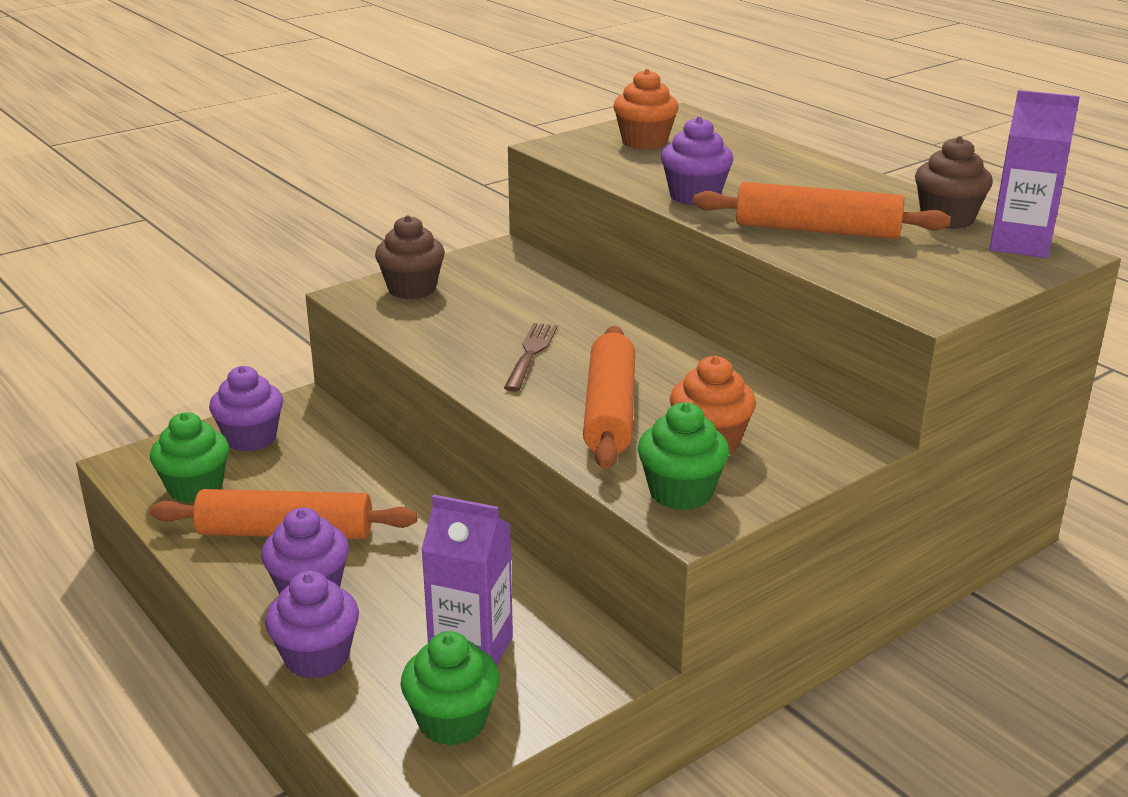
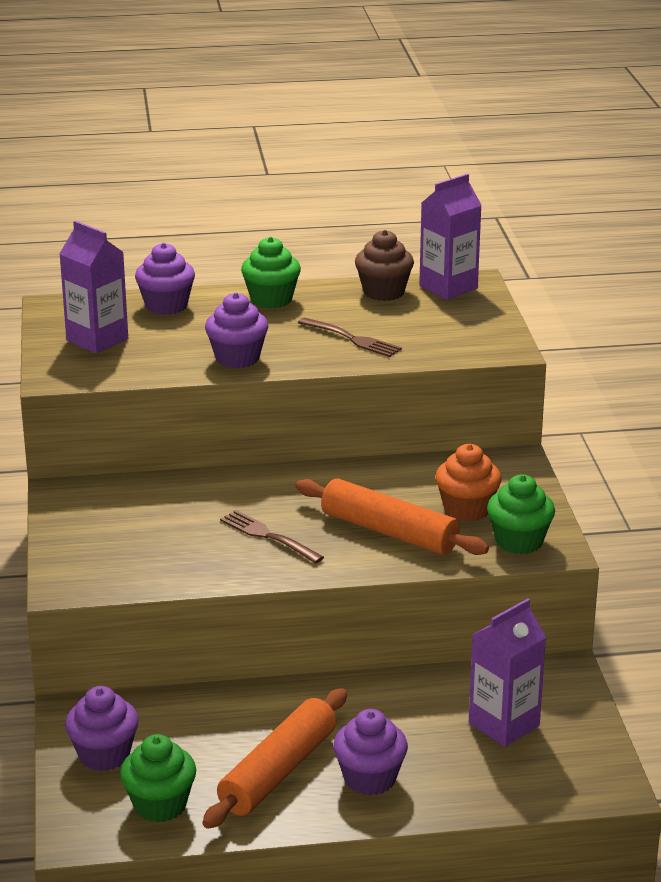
camera: 60 degrees left, 0 degrees up
(317, 657) = (458, 796): purple cupcake -> purple cupcake (166, 306)
(412, 289) = (86, 555): brown cupcake -> none
(452, 721) = (573, 755): green cupcake -> green cupcake (271, 299)
(644, 142) = (97, 340): orange cupcake -> purple carton
(817, 230) = (351, 339): orange rolling pin -> brown fork

